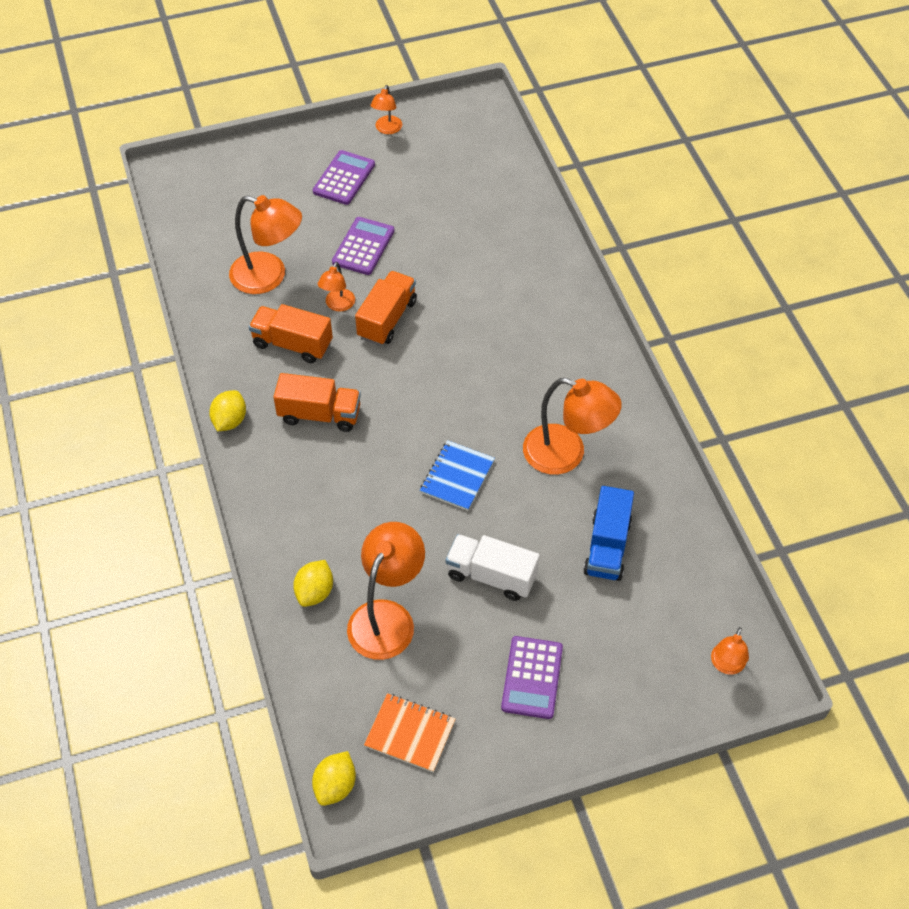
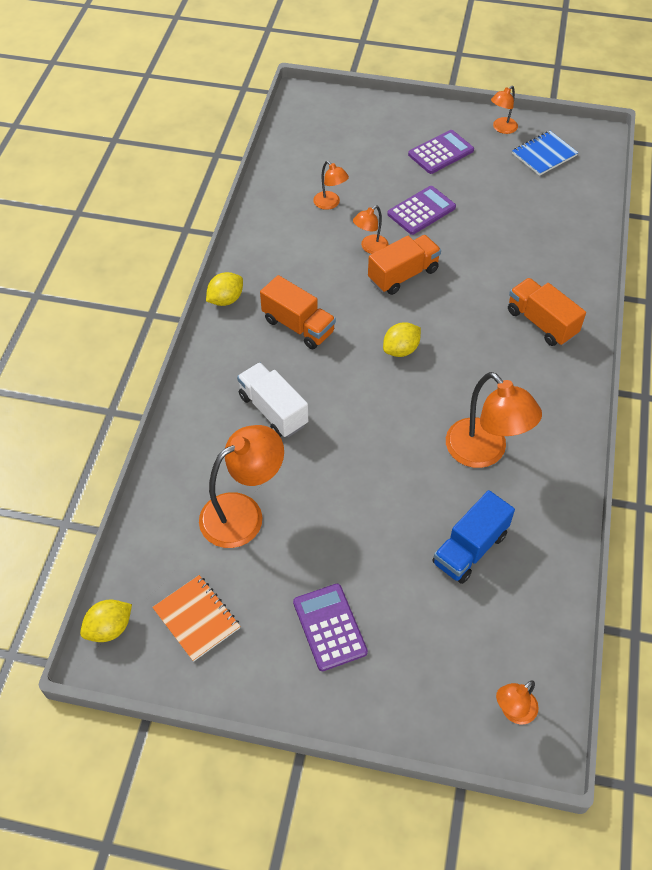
camera: 30 degrees right, 0 degrees up
(269, 276) = (330, 204): orange lamp -> orange lamp, size x0.52
(292, 344) = (314, 262): orange truck -> orange truck (541, 323)
(315, 592) = (200, 463): yellow lemon -> yellow lemon (401, 350)
(457, 477) = (377, 427): blue notebook -> blue notebook (544, 154)
(491, 576) = (352, 522): white truck -> white truck (273, 410)
(532, 677) = (329, 627): purple calculator -> purple calculator turned 120 degrees clockwise

